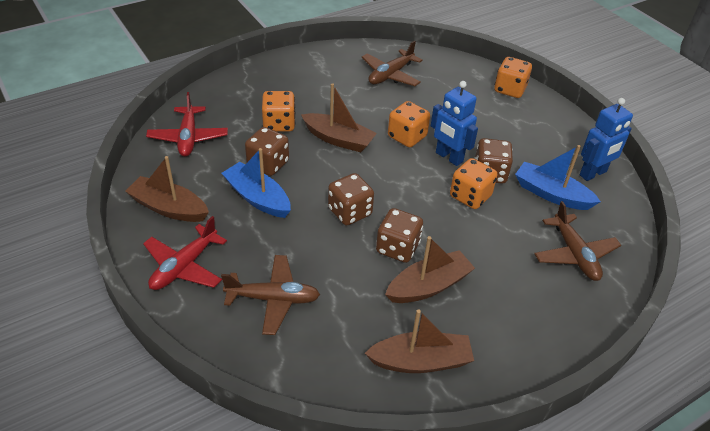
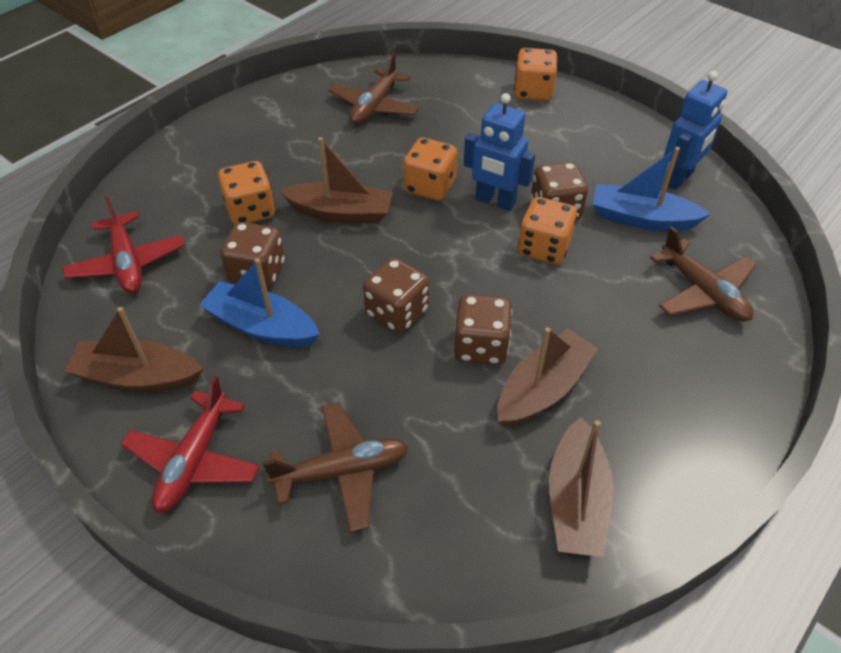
camera: 15 degrees left, 5 degrees up
(420, 361) = (576, 500): brown boat -> brown boat turned 120 degrees clockwise

